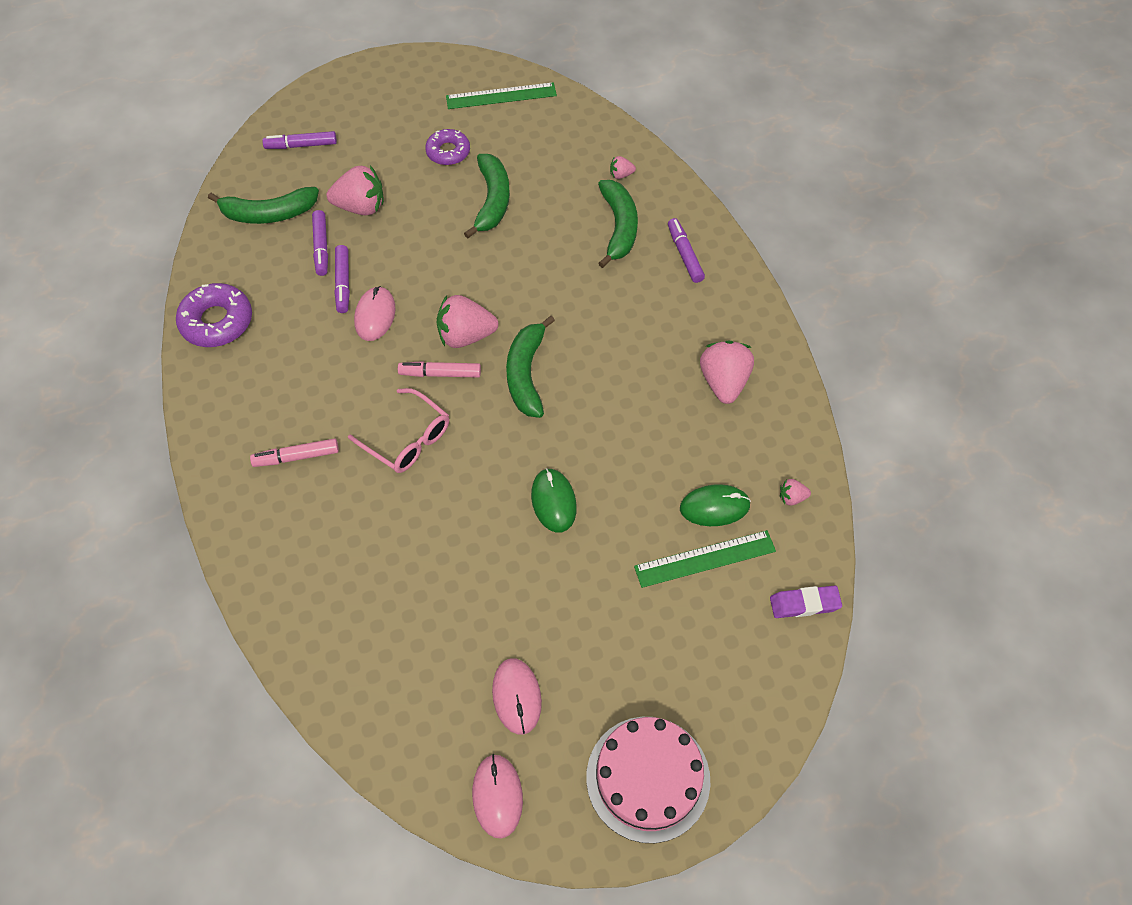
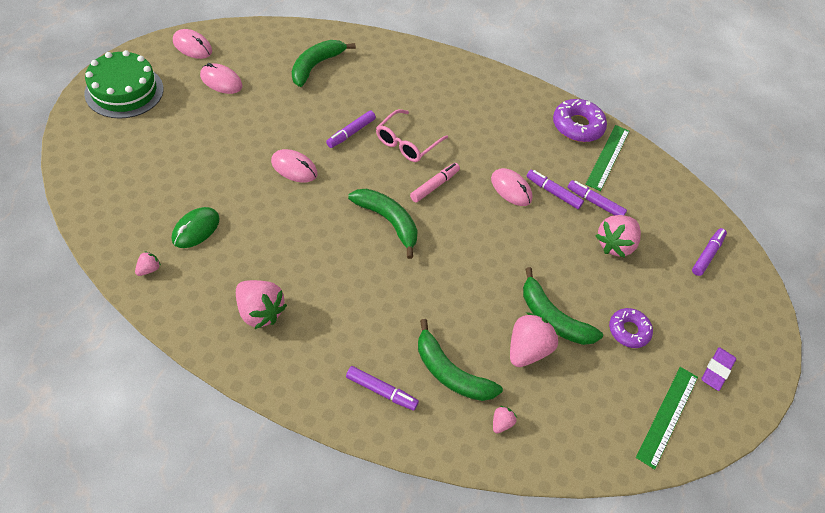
camera: 125 degrees right, 5 degrees down
(269, 214) = (650, 198): green banana -> green banana (316, 66)
(297, 457) = (447, 99): pink marker -> none
(407, 439) = (407, 143): pink glasses -> pink glasses turned 45 degrees counterclockwise
(449, 497) = (351, 133): none -> purple marker
(465, 336) = (449, 216): pink strawberry -> pink strawberry (527, 349)
(553, 501) = (294, 168): green mouse -> pink mouse
(648, 778) = (124, 91): pink cake -> green cake
(705, 559) = (177, 198): green ruler -> green ruler (607, 157)
(804, 604) = (95, 215): purple eraser -> purple eraser (716, 370)

